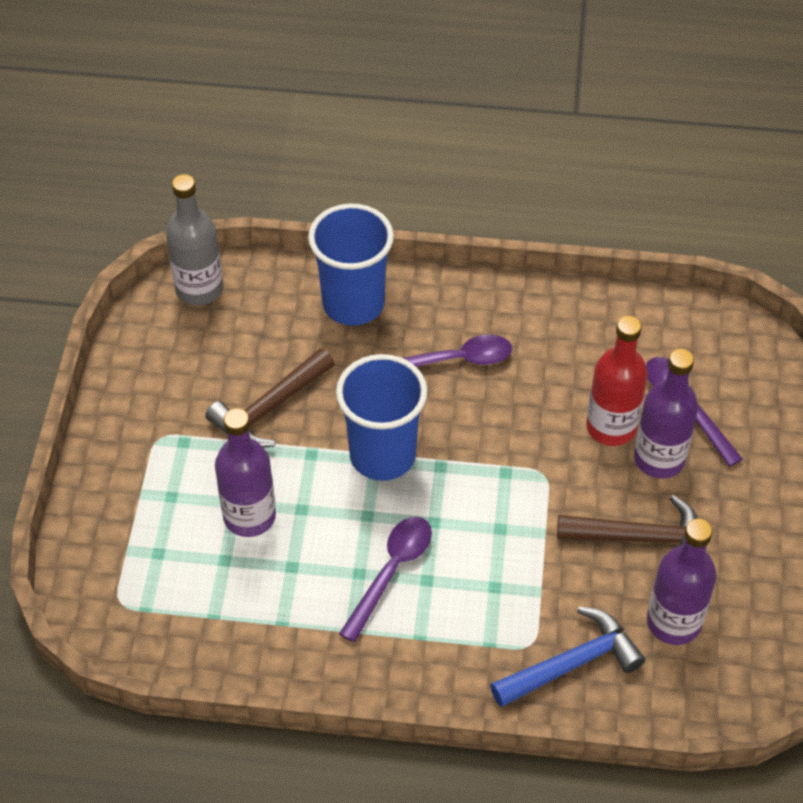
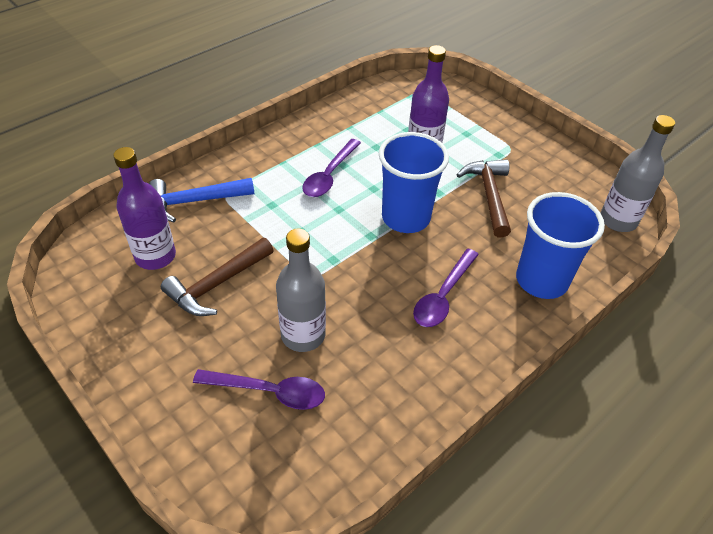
camera: 130 degrees right, 5 degrees down
(391, 572) = (329, 175): purple spoon -> purple spoon turned 45 degrees clockwise
(572, 663) = (194, 201): blue hammer -> blue hammer turned 60 degrees clockwise
(611, 427) = (303, 335): red bottle -> grey bottle
(659, 459) = (251, 340): purple bottle -> none

